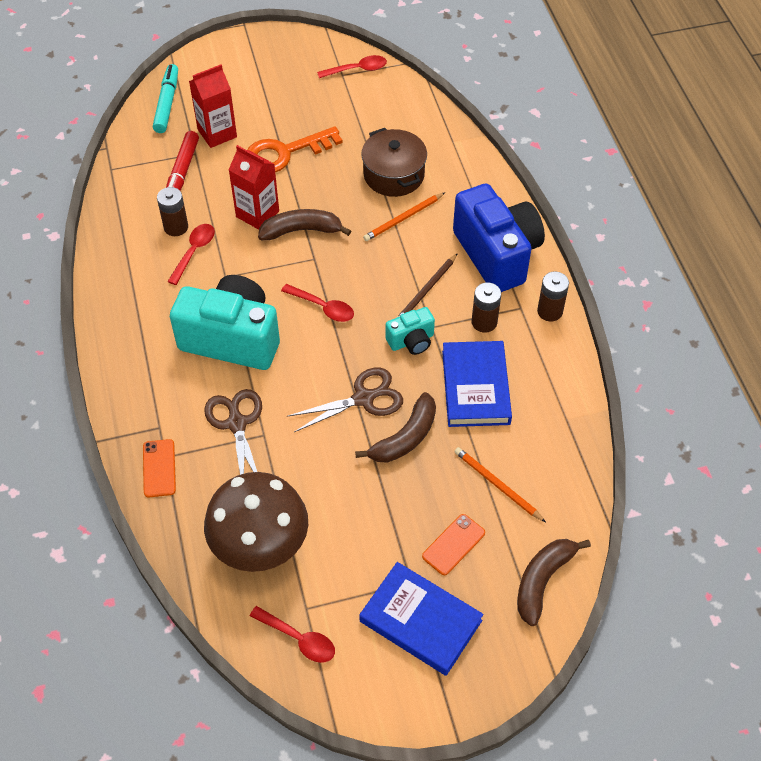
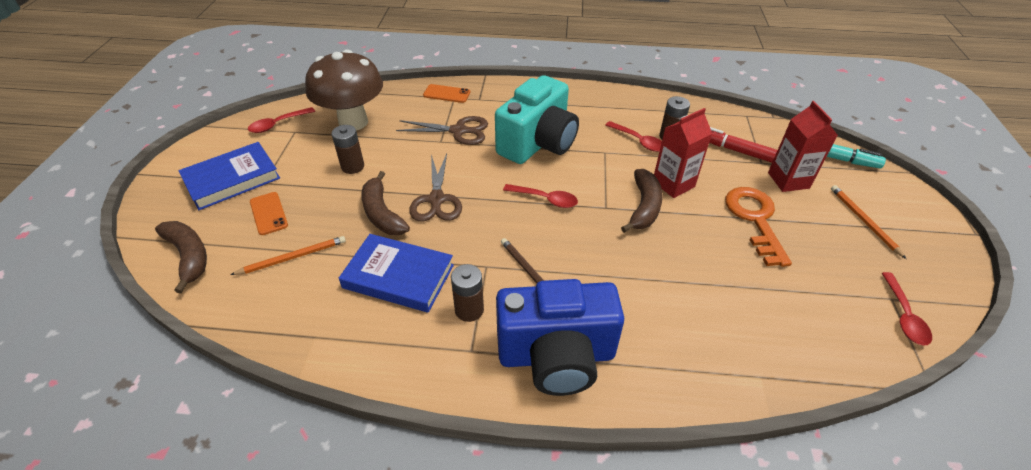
camera: 110 degrees right, 10 degrees down
(323, 307) = (545, 199): red spoon -> red spoon turned 120 degrees counterclockwise
(394, 175) = (708, 298): brown pot -> none
(403, 218) = (638, 286): orange pencil -> orange pencil (863, 221)
(411, 341) = (477, 246): turquoise camera -> none
(550, 311) = (451, 378): brown battery -> brown battery (352, 166)

